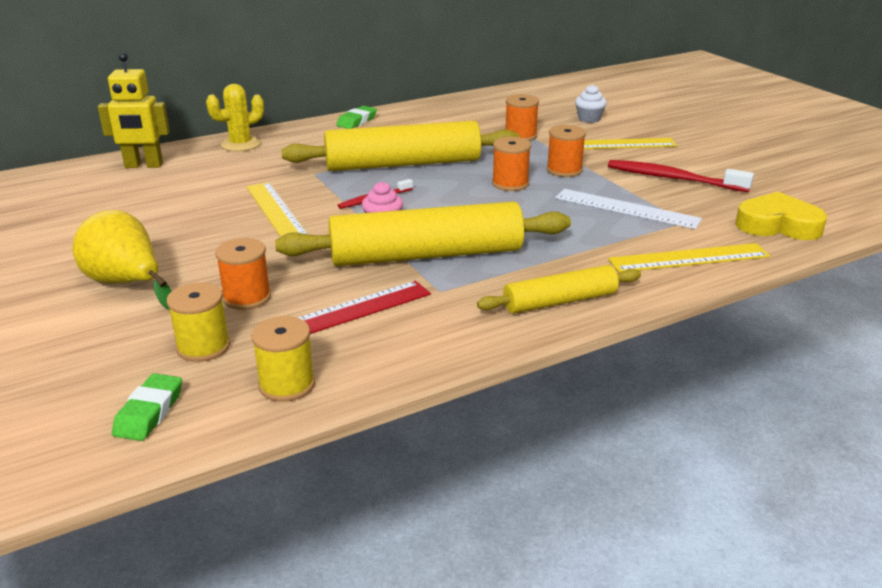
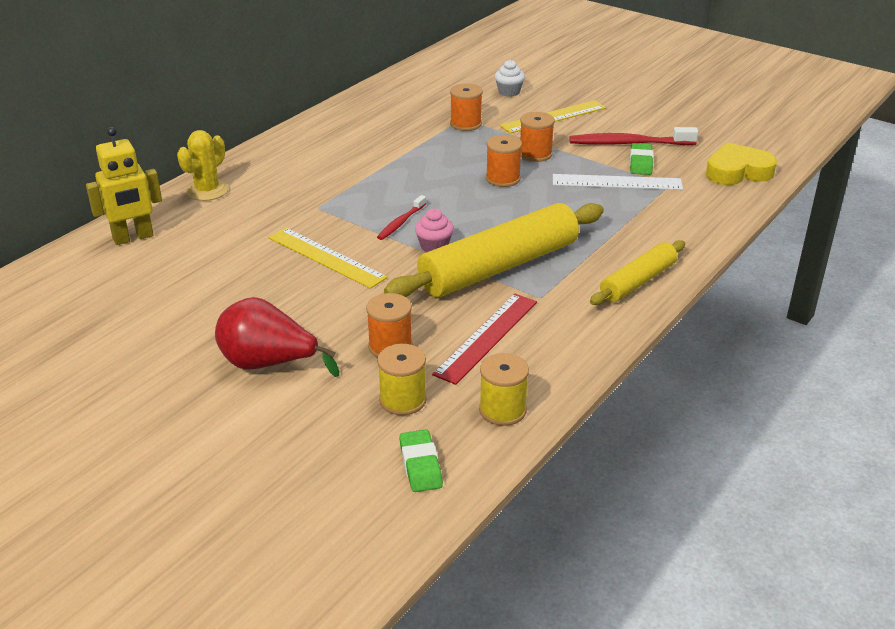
camera: 25 degrees left, 5 degrees up
(127, 284) = (268, 364): yellow pear -> red pear
(357, 121) = (296, 138): green eraser -> green eraser (640, 163)
(403, 164) = (390, 178): yellow rolling pin -> none
(689, 258) = (698, 218): yellow ruler -> none

